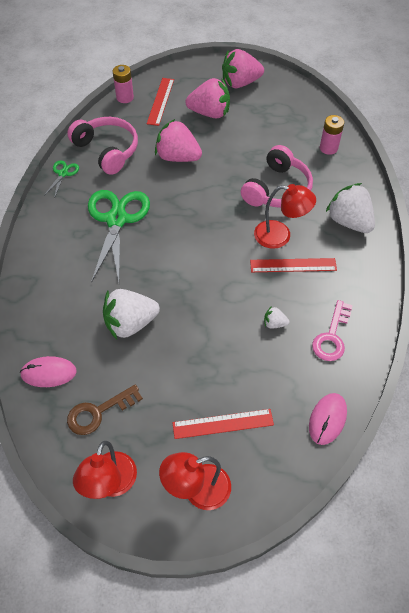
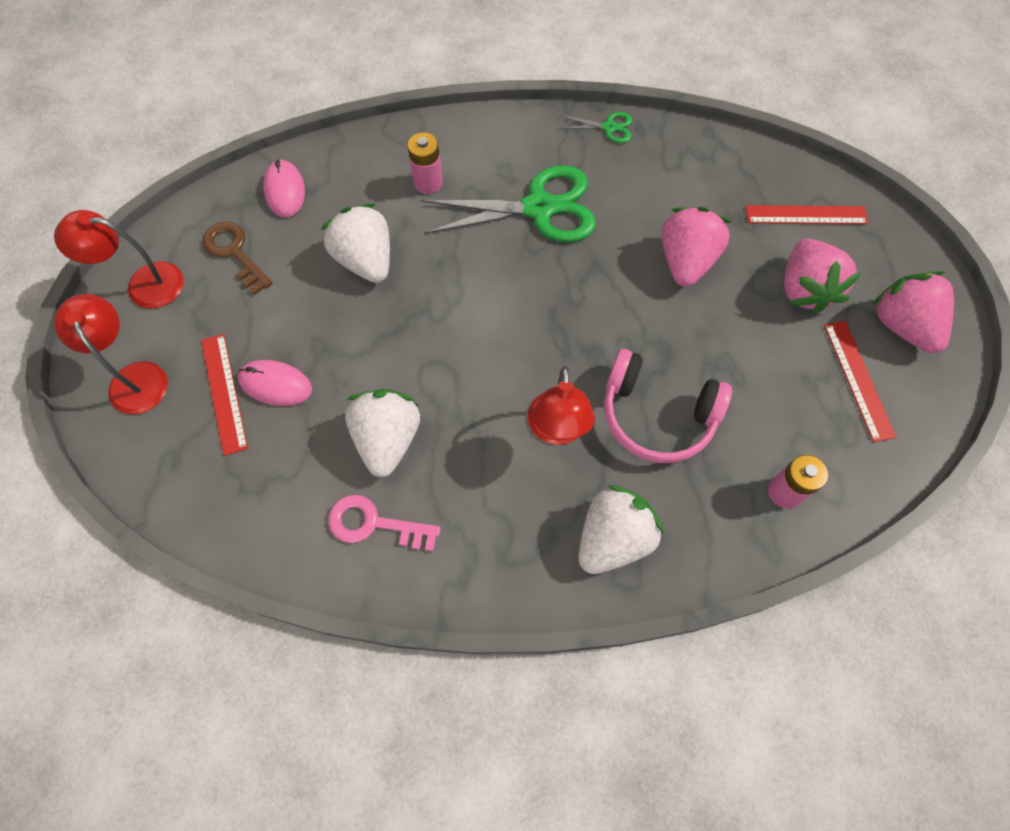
camera: 80 degrees right, 10 degrees up
(107, 150) = (671, 168): pink headphones -> none
(125, 97) = (795, 166): pink battery -> pink battery (428, 182)
(274, 323) = (387, 439): white strawberry -> white strawberry, size x2.21
(293, 265) = (500, 455): red ruler -> red ruler (858, 379)
(327, 419) = (235, 526): pink mouse -> pink mouse (275, 384)

